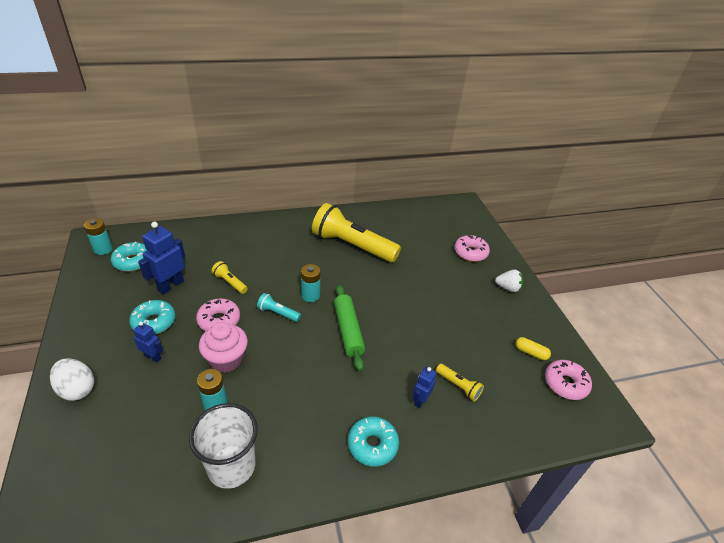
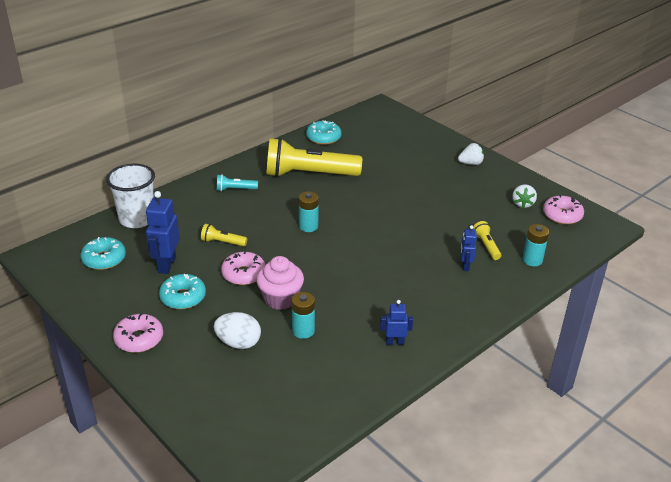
camera: 25 degrees left, 5 degrees down
(77, 389) = (167, 369): white egg -> white egg (238, 343)
(103, 249) = (58, 260): turquoise battery -> turquoise battery (532, 260)
(153, 357) = (211, 322): blue robot -> blue robot (394, 342)
(231, 466) = (358, 362): white cup -> white cup (137, 219)
(278, 313) = (292, 250): turquoise flashlight -> turquoise flashlight (235, 189)
(348, 330) = (365, 240): green rolling pin -> none
(372, 445) = (453, 307): turquoise donut -> turquoise donut (323, 138)
(458, 386) = (486, 246): yellow flashlight -> yellow flashlight turned 120 degrees counterclockwise
(470, 253) = (419, 146): pink donut -> pink donut (139, 339)
(531, 352) = (522, 204): yellow capsule -> white strawberry

